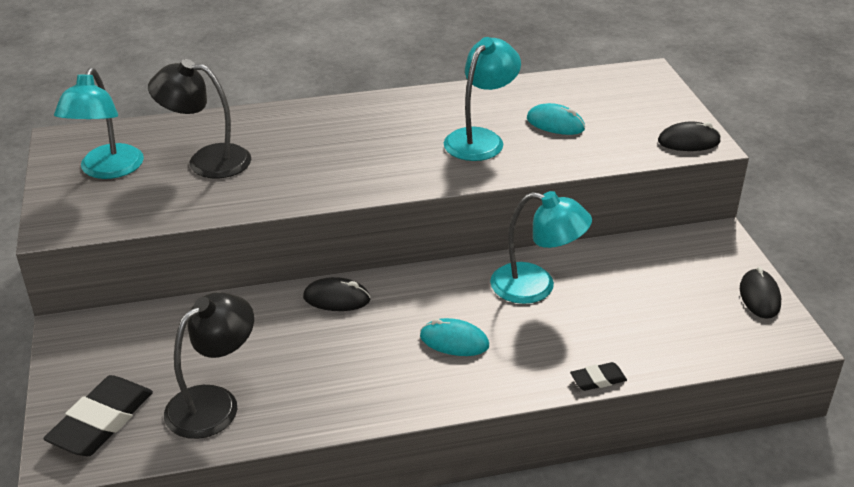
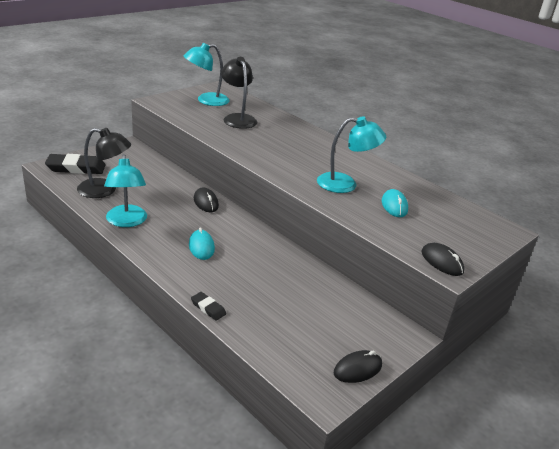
camera: 55 degrees right, 5 degrees down
(536, 286) = (275, 265): turquoise lamp -> turquoise lamp (127, 221)

